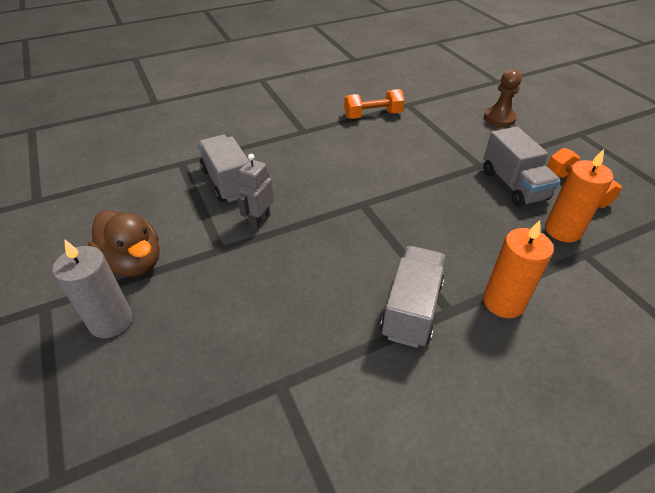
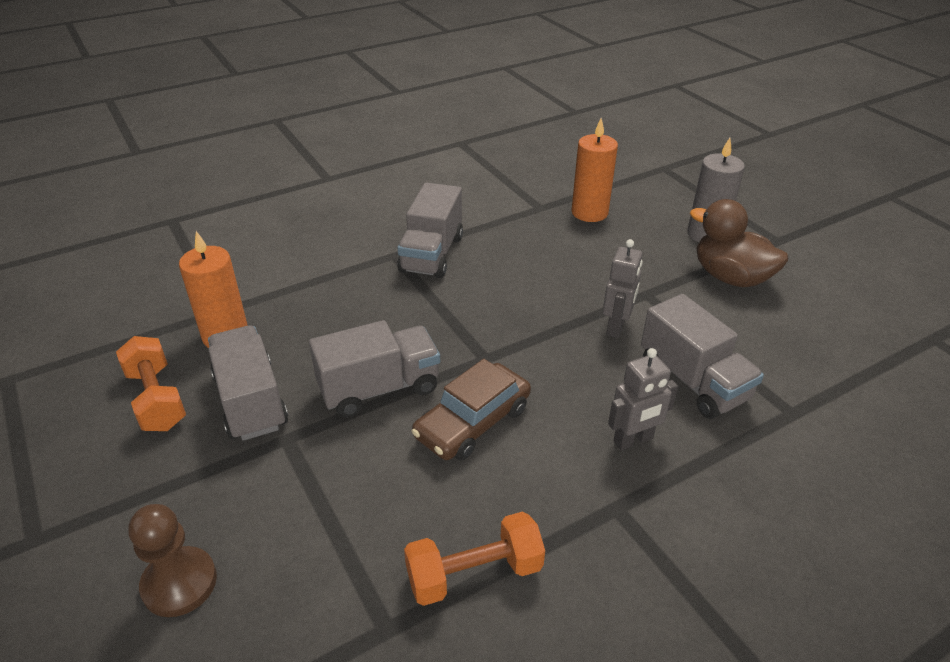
camera: 175 degrees right, 5 degrees down
(282, 155) = (633, 440): none -> grey robot
(372, 167) = (472, 422): none -> brown car
(433, 188) = (379, 388): none -> grey truck
(503, 302) = (339, 263): orange candle -> orange candle (589, 212)

